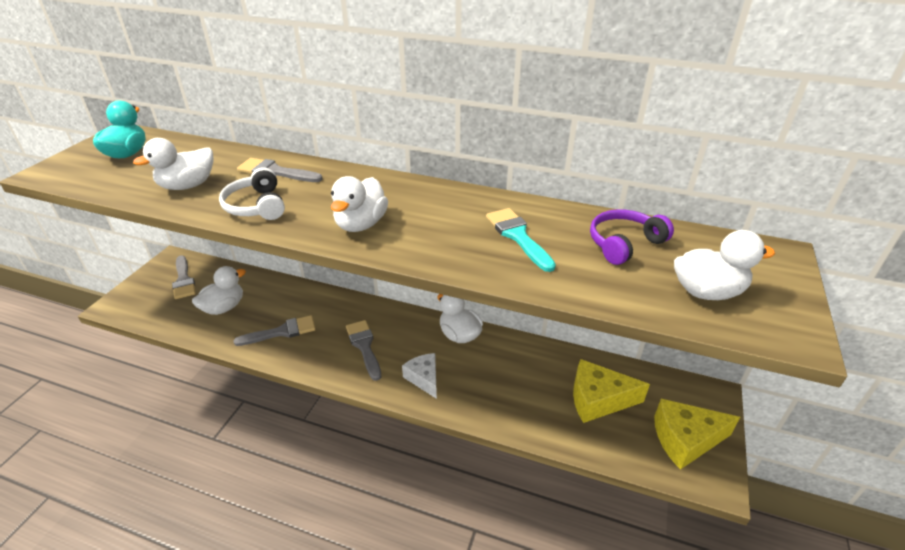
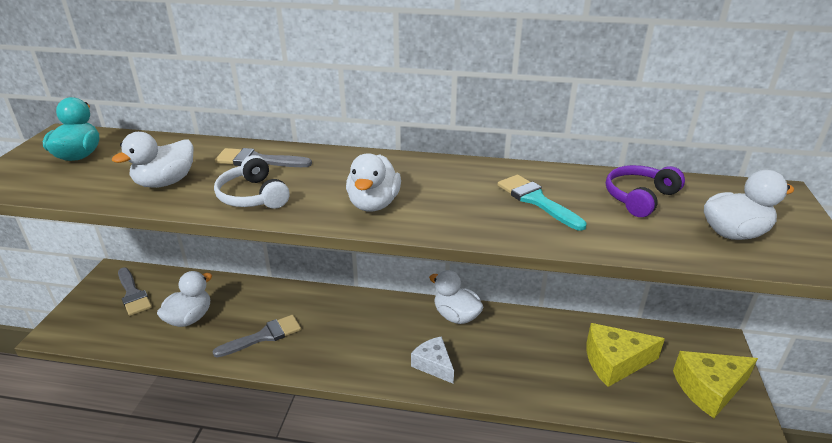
camera: 10 degrees left, 5 degrees down
(364, 346) = (360, 340): grey brush -> none

